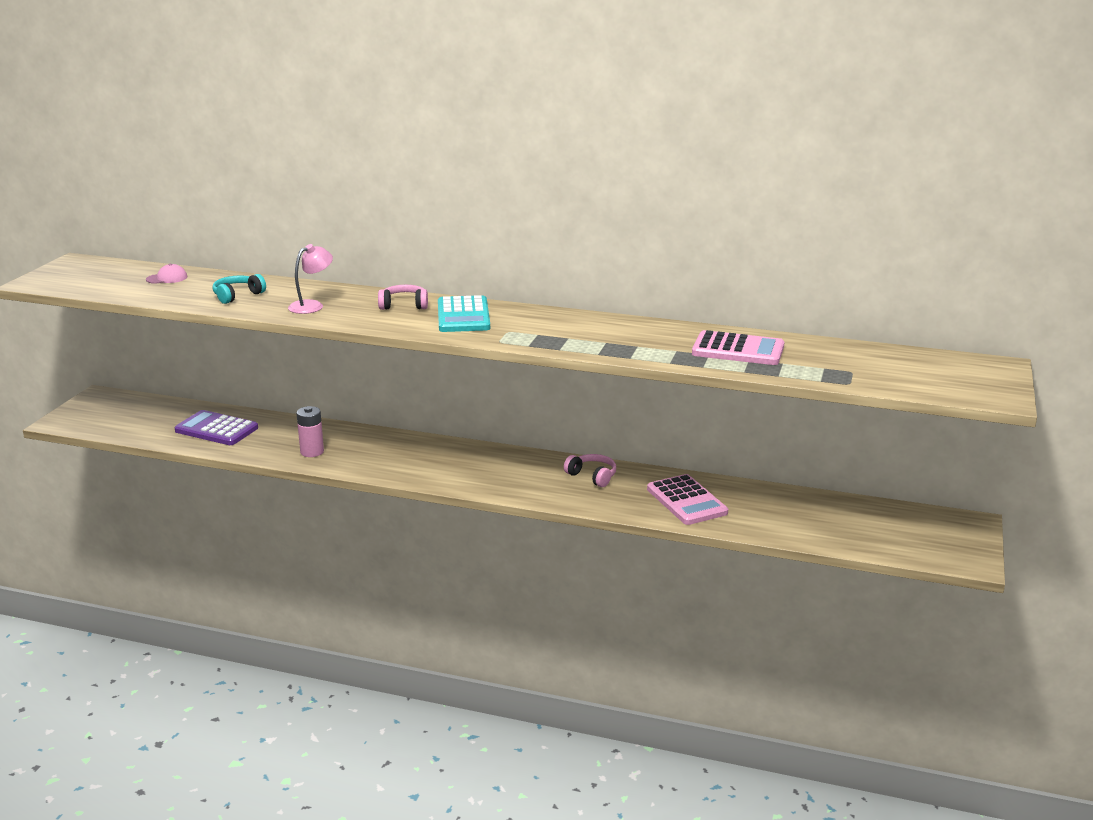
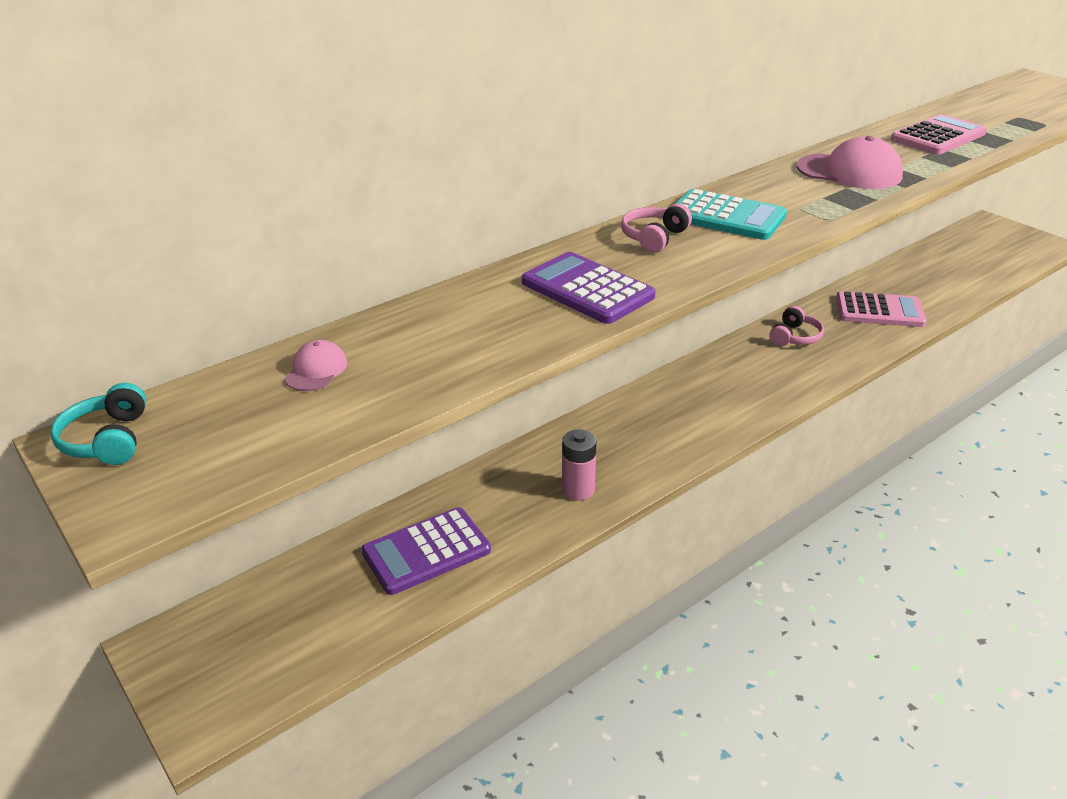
camera: 55 degrees left, 10 degrees up
(237, 295) = (478, 331): turquoise headphones -> turquoise headphones (107, 440)
(312, 305) = (587, 289): pink lamp -> purple calculator
(592, 476) = (795, 337): pink headphones -> pink headphones turned 135 degrees clockwise
(603, 334) = (849, 172): none -> pink cap

